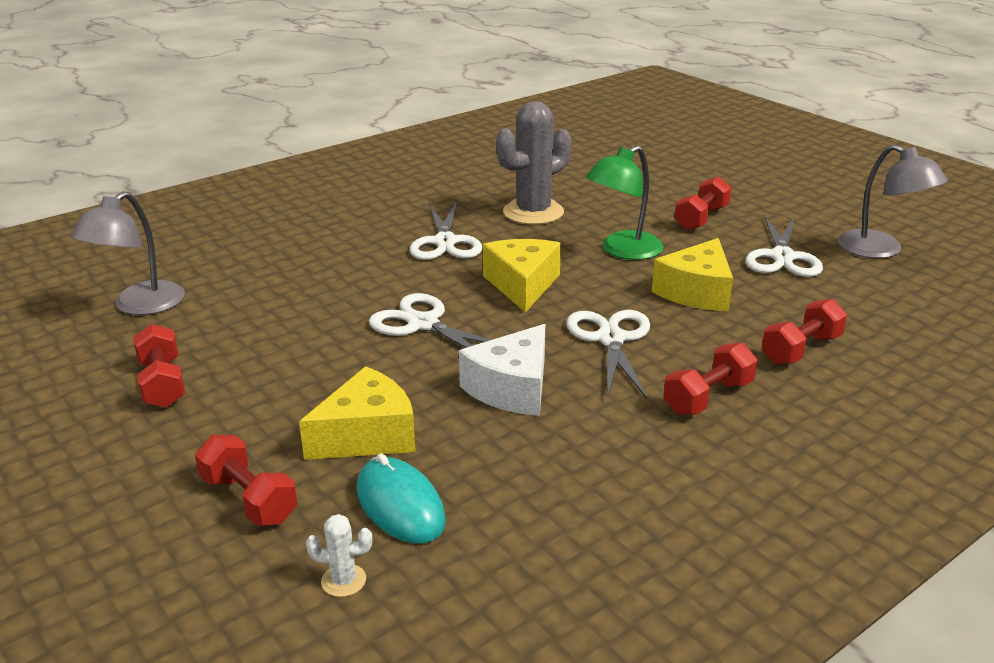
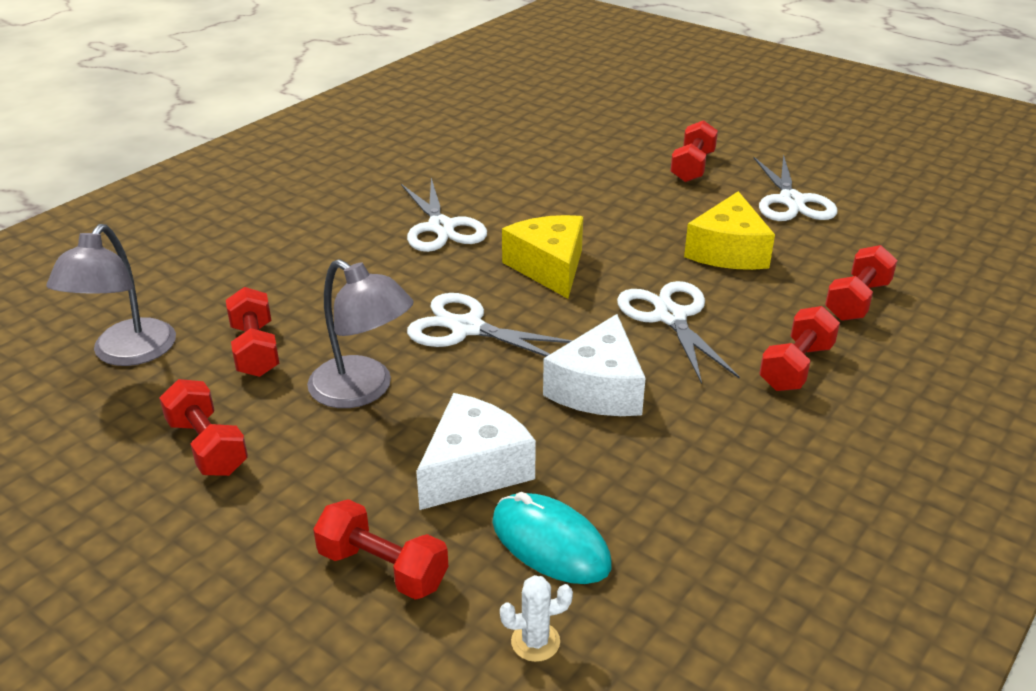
camera: 15 degrees left, 5 degrees up
(240, 317) = (255, 350): none -> red dumbbell
(367, 435) = (474, 469): yellow cheese -> white cheese
(533, 212) = (518, 180): grey cactus -> none
(622, 250) = (632, 214): green lamp -> none
(881, 250) = (879, 181): grey lamp -> grey lamp (363, 390)

